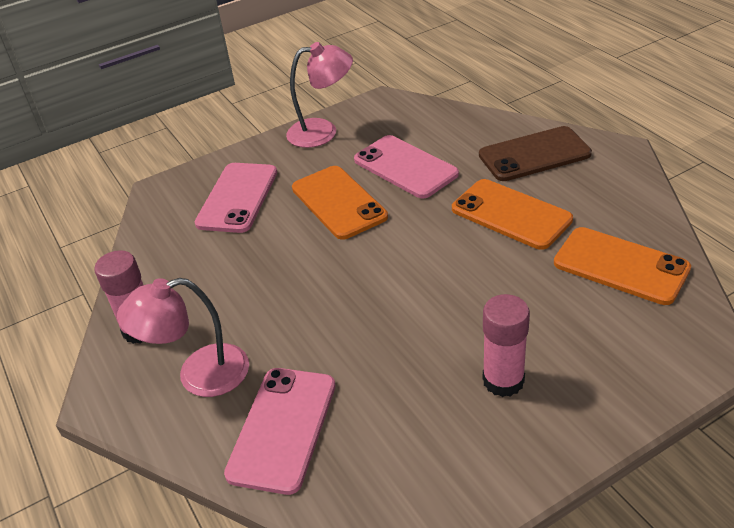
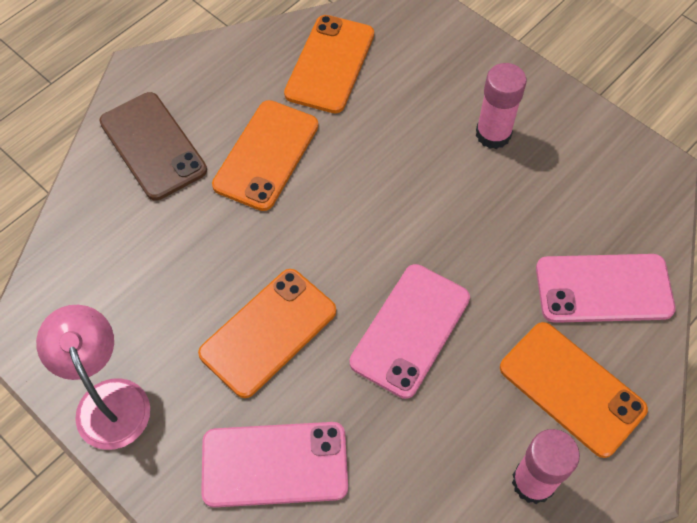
camera: 110 degrees left, 20 degrees up
(199, 375) = (572, 388): pink lamp -> orange phone
(405, 167) = (187, 274): pink phone -> pink phone (410, 330)

